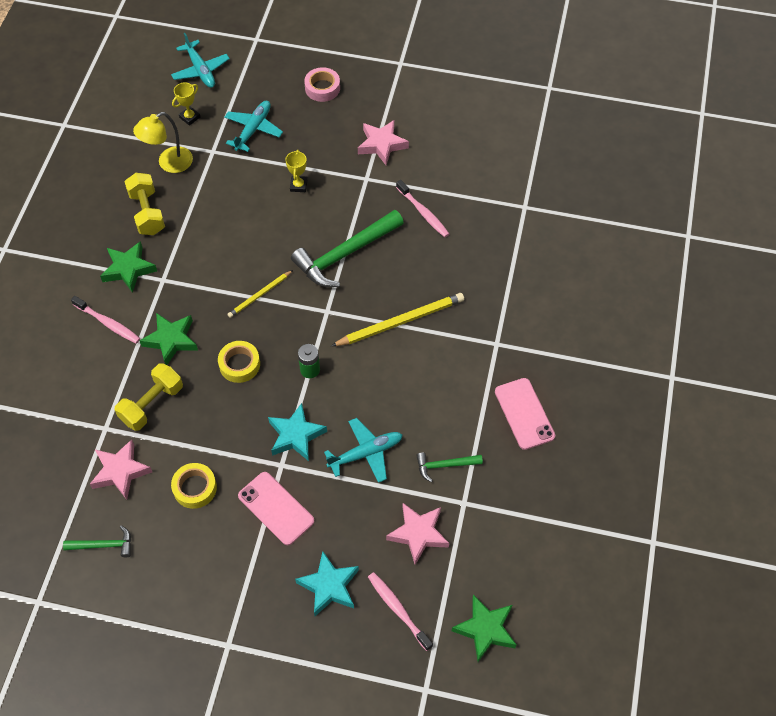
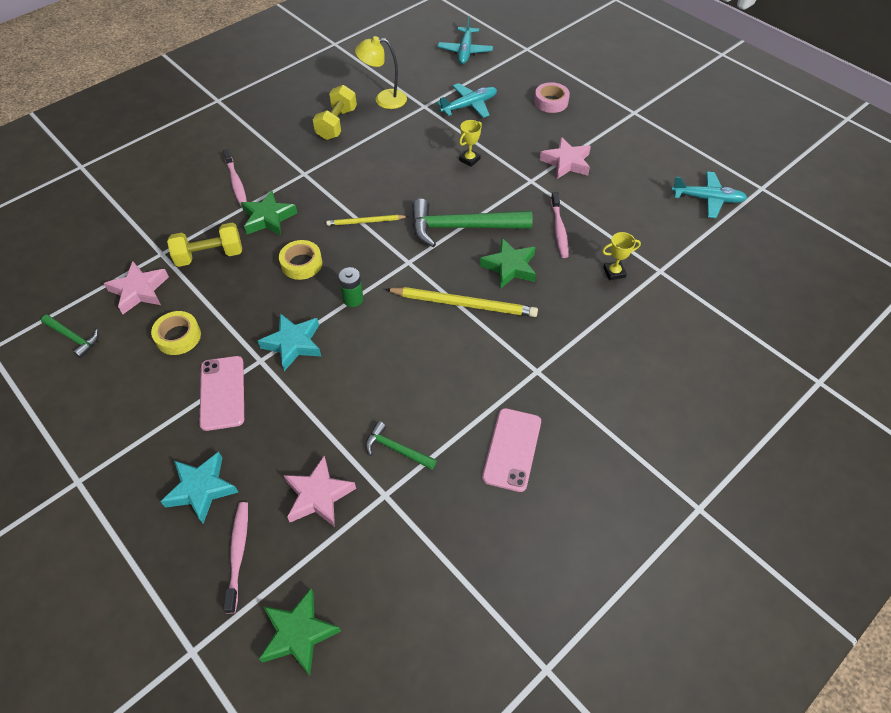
camera: 35 degrees right, 5 degrees down
(128, 269) = (286, 154): green star -> green star (509, 267)
(190, 117) = (428, 77): yellow trophy -> yellow trophy (614, 272)
(365, 453) = (336, 394): turquoise plane -> turquoise plane (707, 199)

